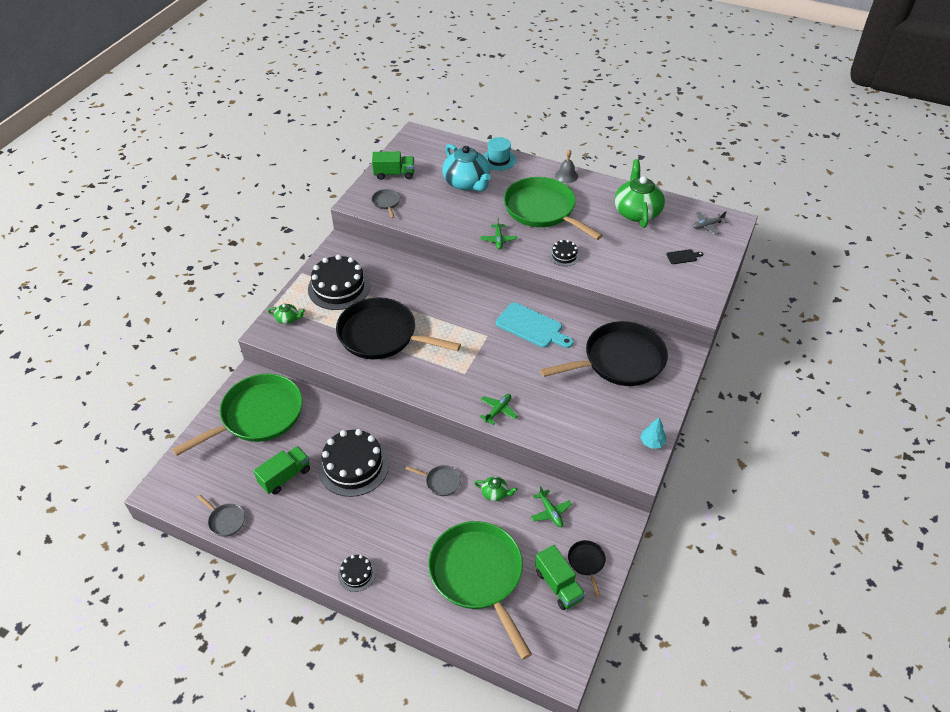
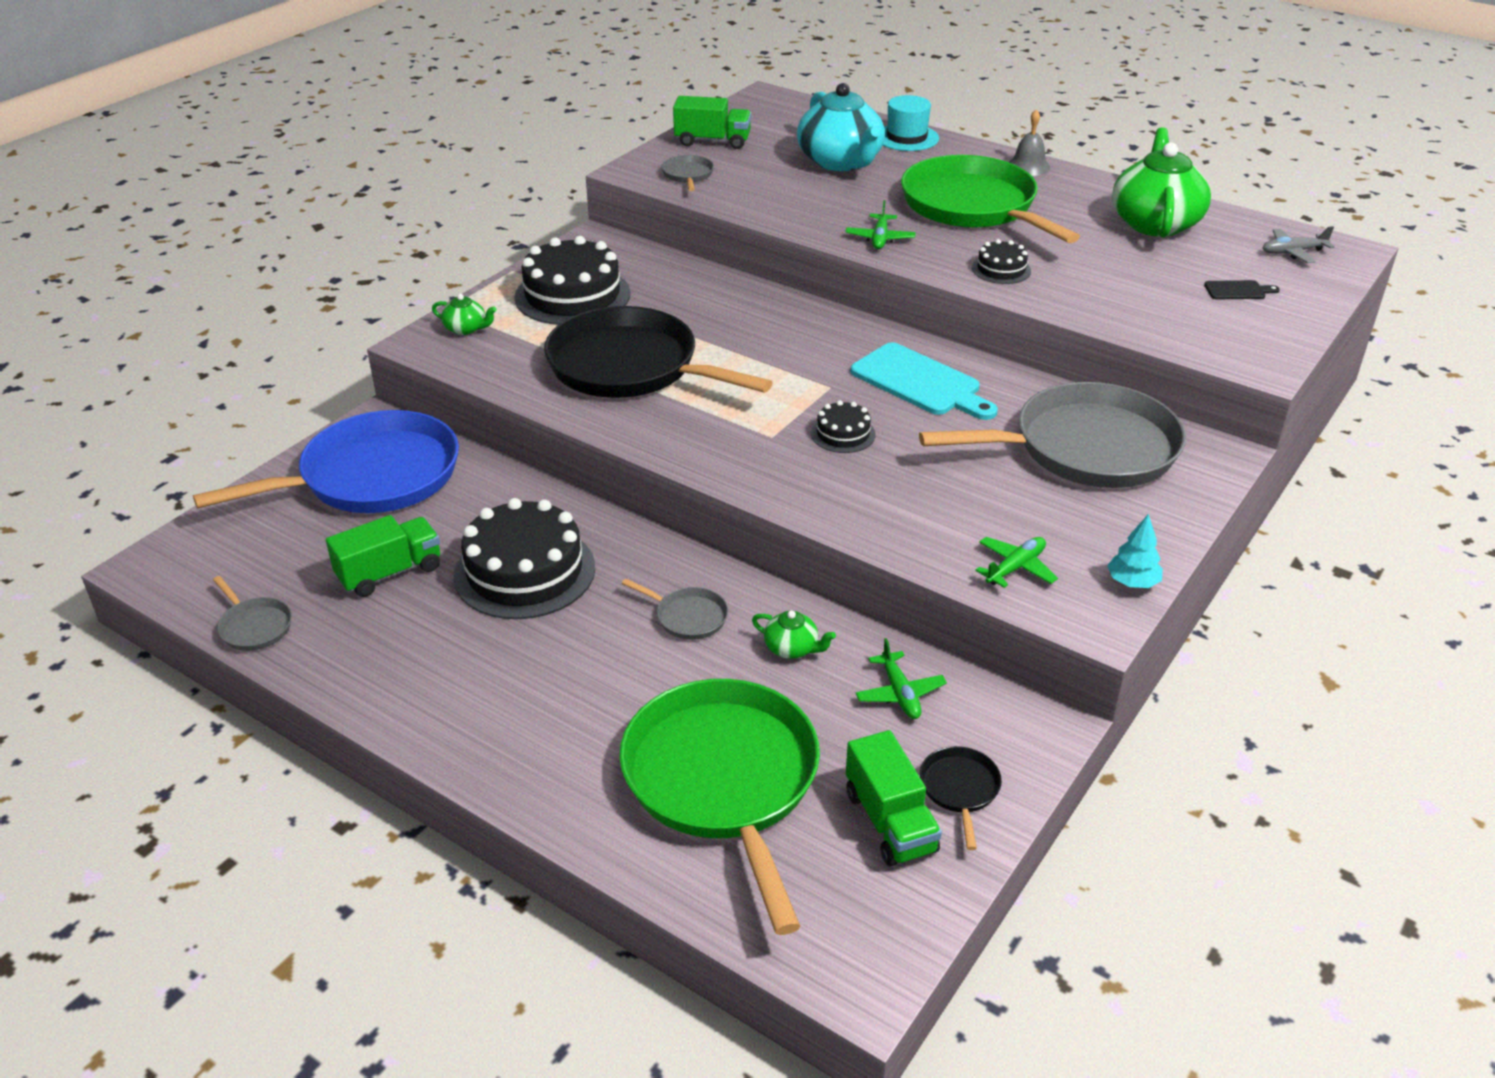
camera: 10 degrees right, 10 degrees down
(258, 415) = (372, 476): green pan -> blue pan
(357, 574) = (476, 745): black cake -> black cake (843, 434)
(498, 410) = (824, 498): green plane -> green plane (1015, 568)
(620, 360) = (1086, 448): black pan -> grey pan

